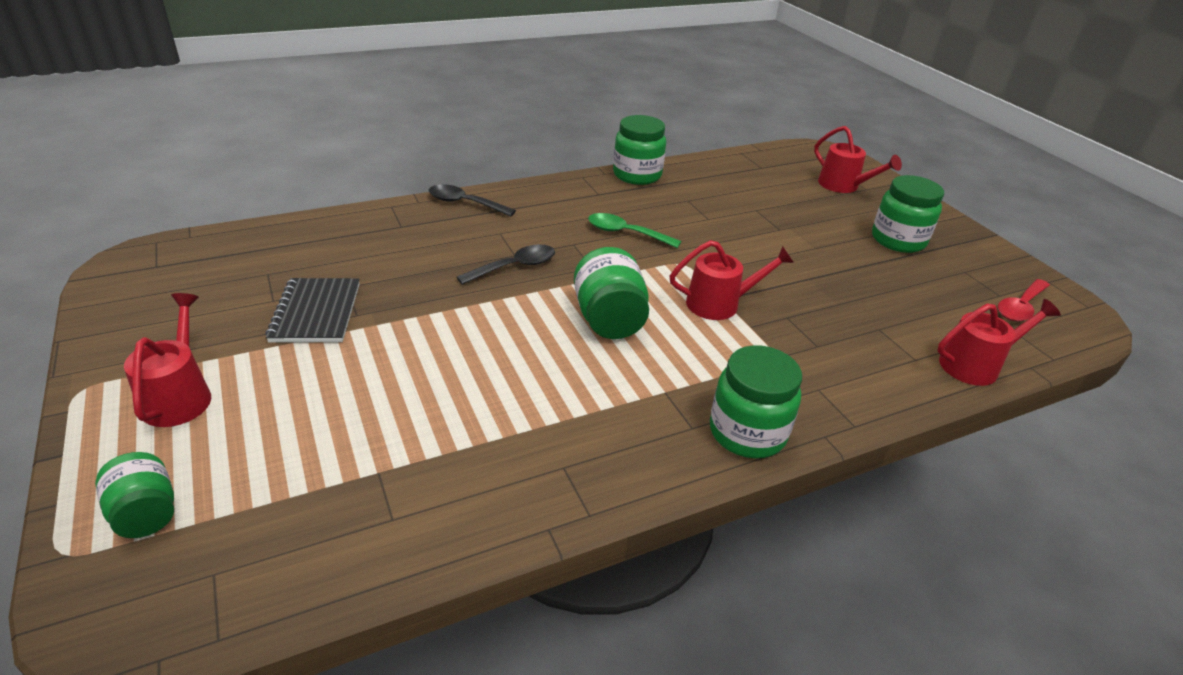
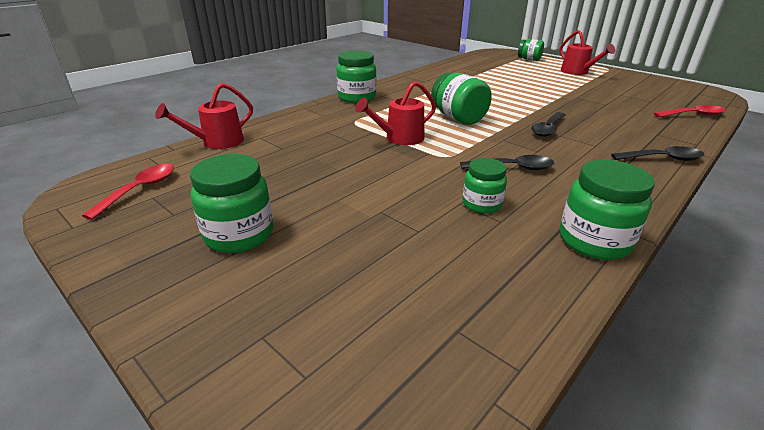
camera: 160 degrees right, 5 degrees down
(287, 235) = (693, 115): none -> red spoon
(316, 312) = (593, 94): black notebook -> none
(626, 233) = (513, 168): green spoon -> black spoon
(691, 213) = (481, 204): none -> green jar
(843, 186) = (304, 328): red watering can -> none

